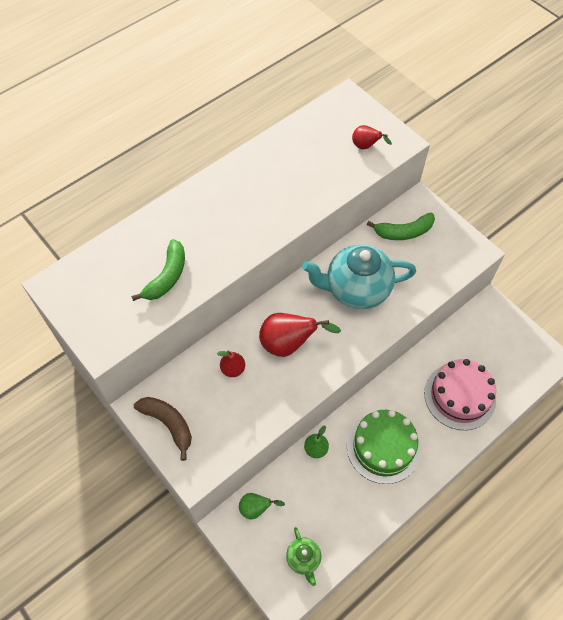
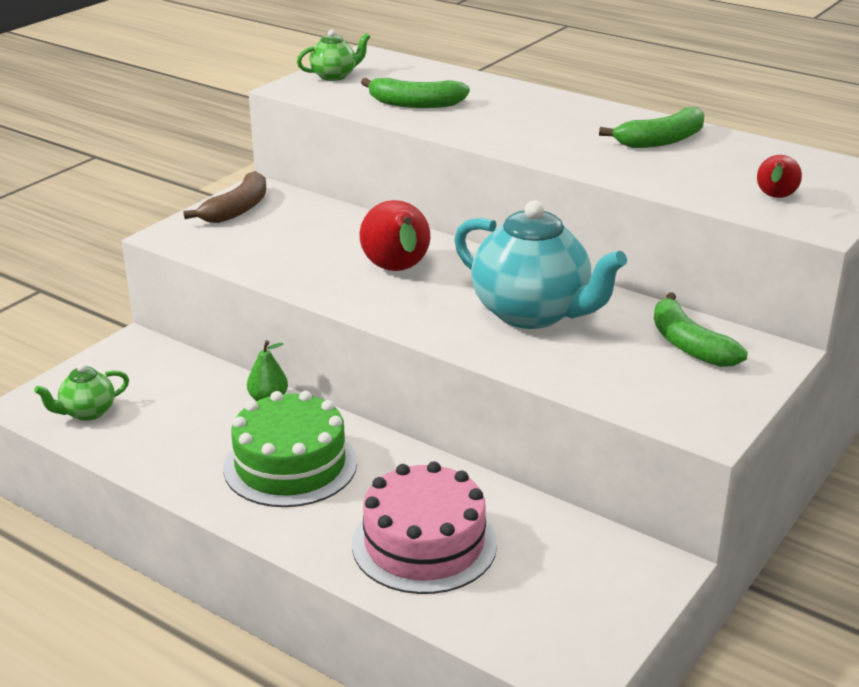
camera: 75 degrees right, 30 degrees down
(89, 315) = (334, 76): none -> green teapot
(233, 369) = (336, 237): red pear -> none
(256, 508) = (160, 362): green pear -> none
(275, 167) = (661, 141): none -> green banana
(356, 290) = (532, 313): turquoise teapot -> turquoise teapot turned 150 degrees clockwise

